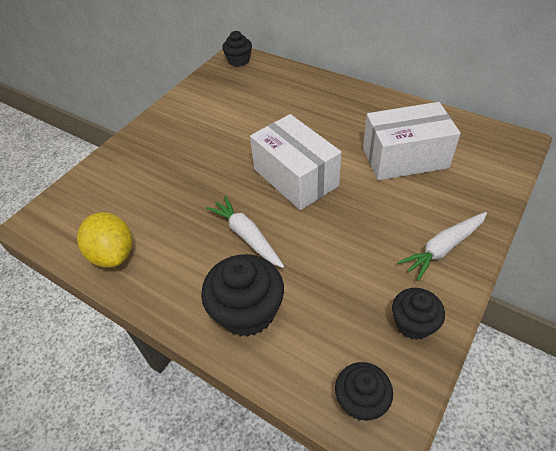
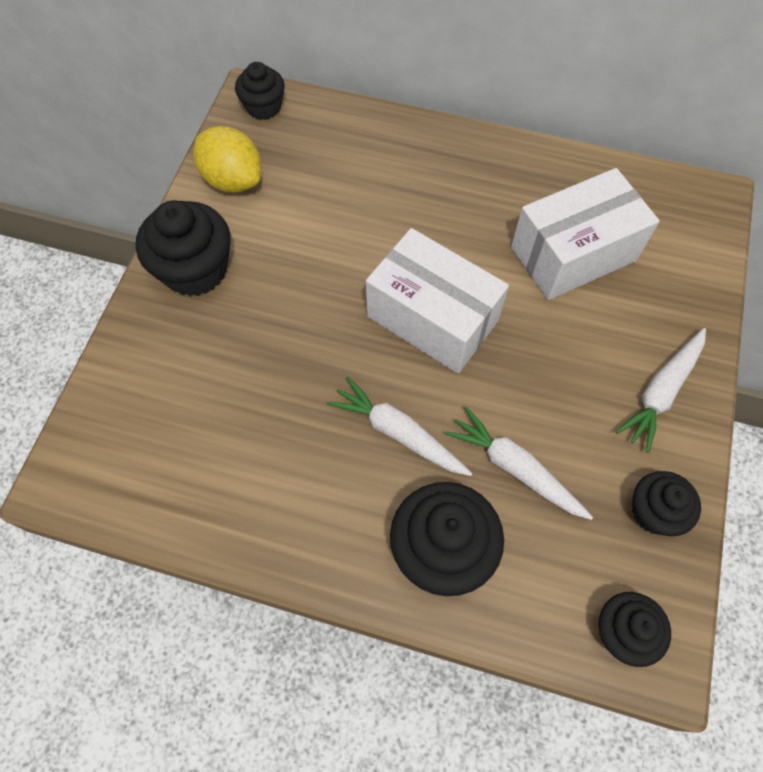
camera: 20 degrees left, 15 degrees up
(113, 254) = (215, 508): yellow lemon -> yellow lemon (233, 180)
(163, 130) = (195, 270): none -> black cupcake
(318, 273) = (515, 468): none -> white carrot

